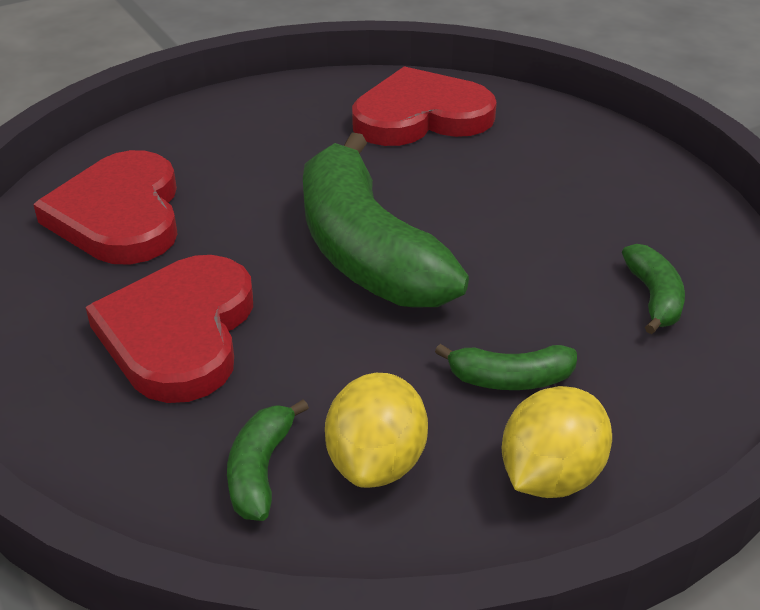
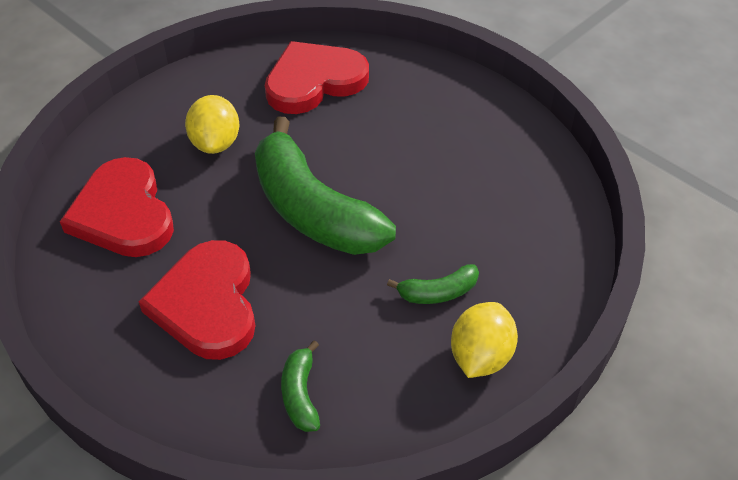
camera: 15 degrees left, 10 degrees up
(376, 462) = (372, 372): yellow lemon -> yellow lemon (216, 143)
(654, 297) = (513, 210): green banana -> none

